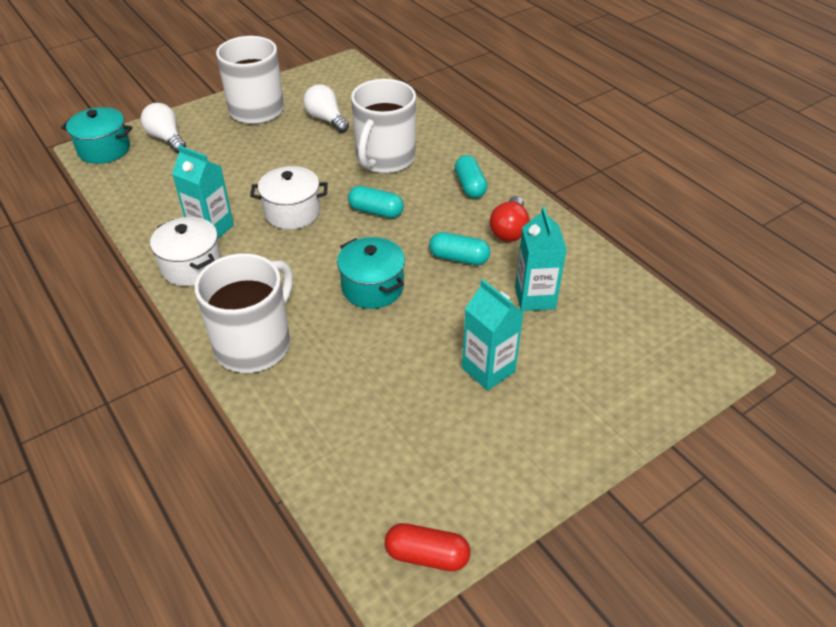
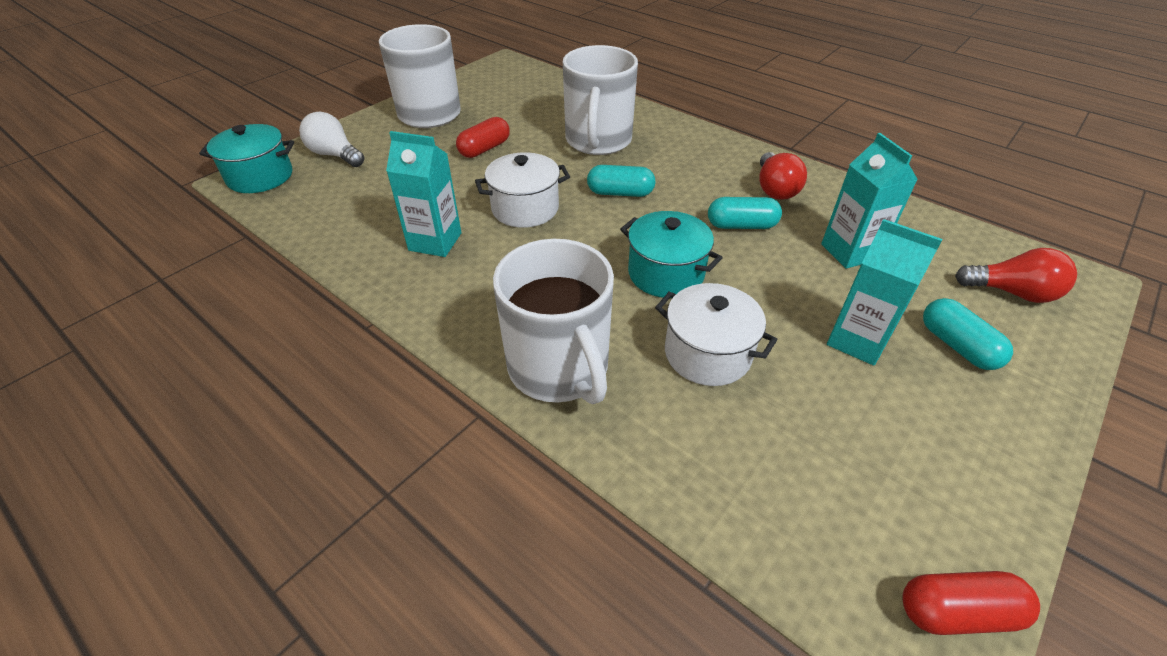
camera: 15 degrees left, 0 degrees up
(191, 266) = (430, 288): white pot -> white pot (707, 354)
(254, 344) = (559, 368): white mug -> white mug turned 135 degrees clockwise
(286, 151) = (484, 149): none -> red capsule
(326, 119) = (512, 113): white light bulb -> none
(470, 186) = (705, 153): turquoise capsule -> turquoise capsule (957, 346)
(647, 358) = (1011, 292): none -> red light bulb

